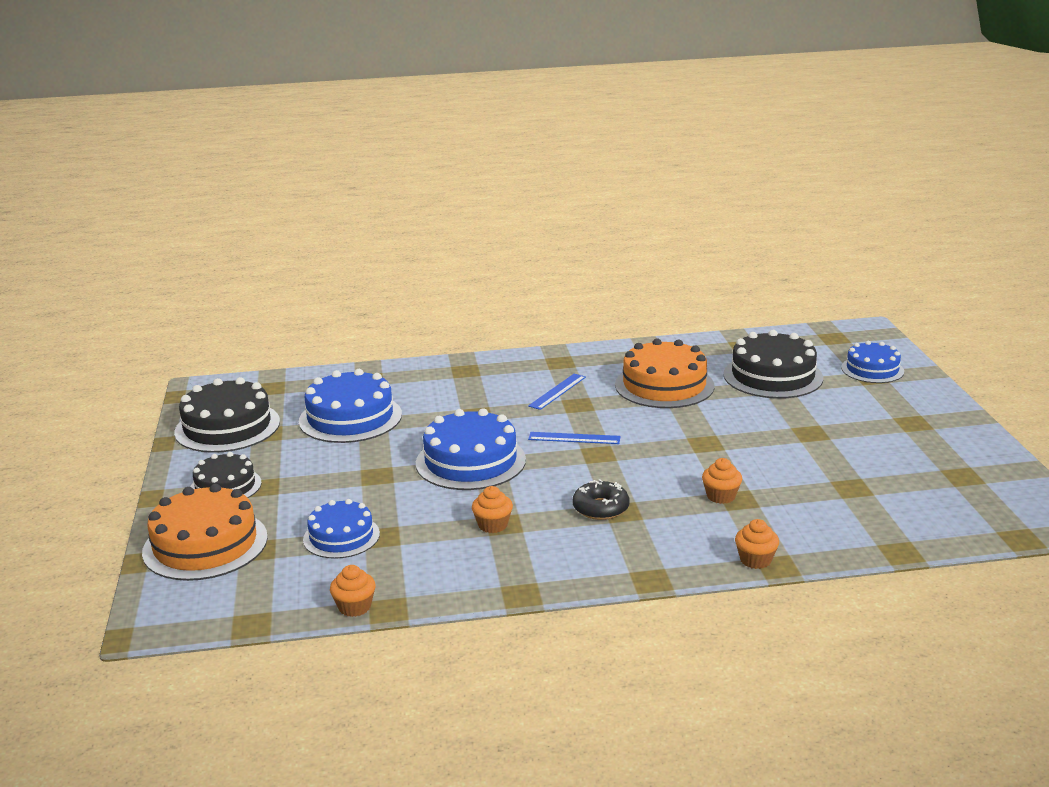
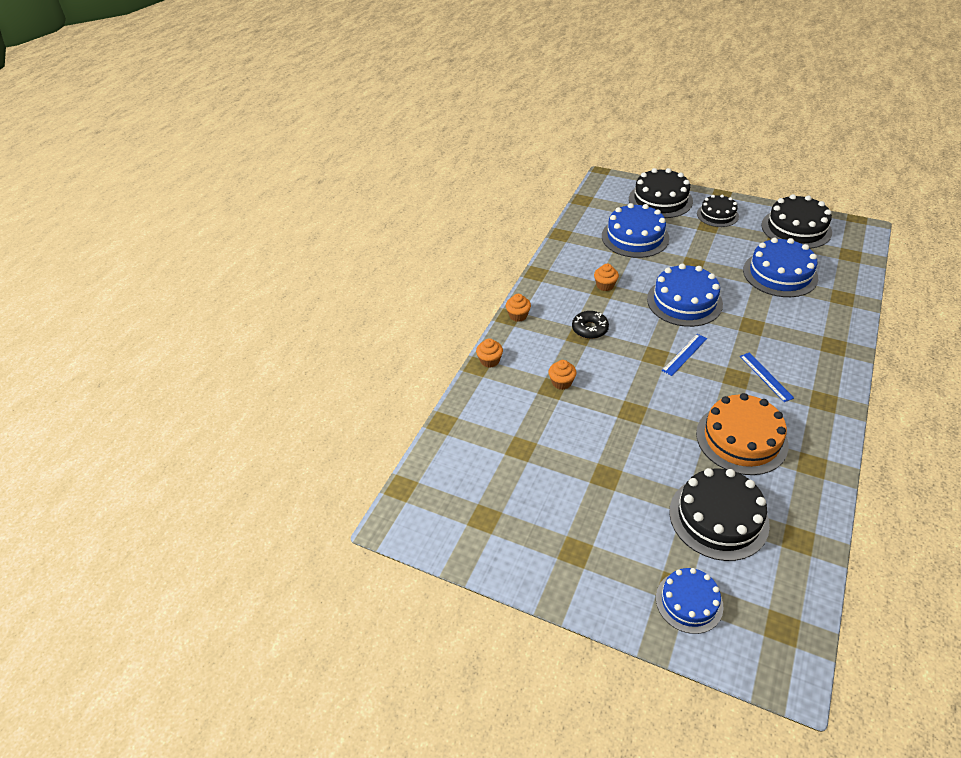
camera: 125 degrees right, 20 degrees up
(205, 544) = (660, 200): orange cake -> black cake
(341, 536) = (635, 237): blue cake -> blue cake, size x1.60
(354, 607) = (570, 226): orange cupcake -> orange cupcake (518, 315)

